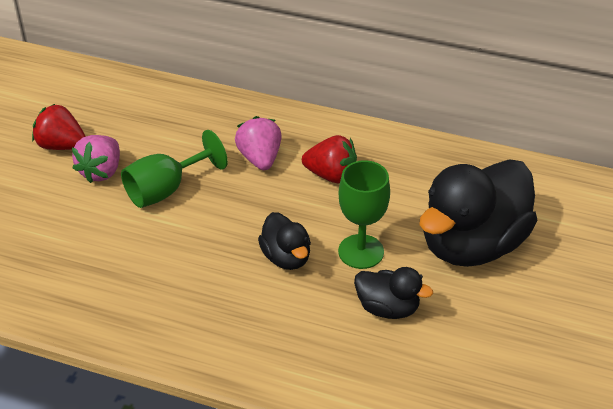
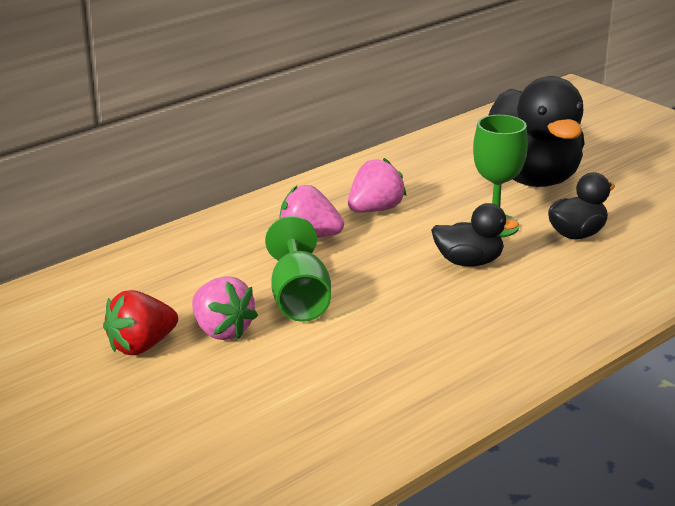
camera: 60 degrees left, 15 degrees down
(331, 175) = (375, 210): red strawberry -> pink strawberry

